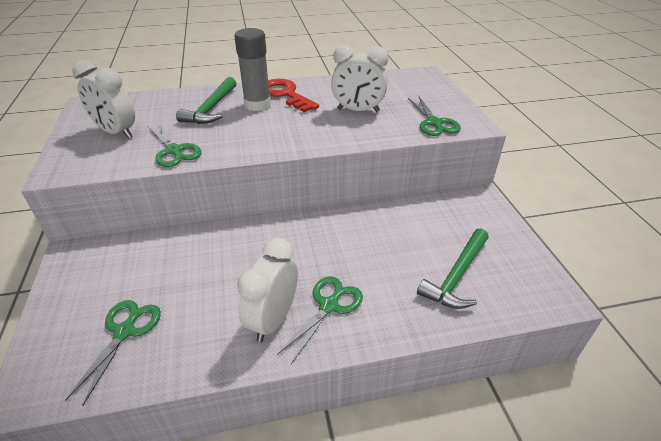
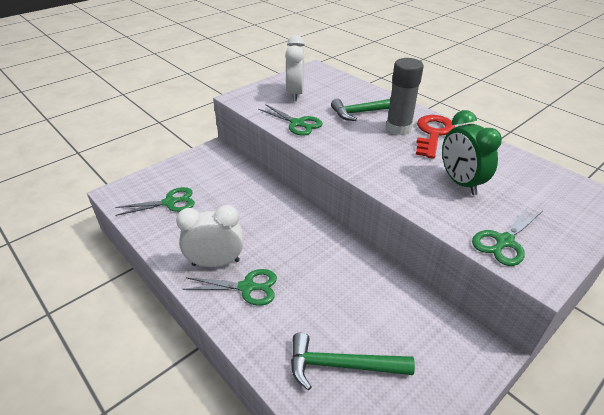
camera: 60 degrees right, 0 degrees up
(174, 151) = (297, 123): green scissors -> green scissors turned 75 degrees counterclockwise
(358, 110) = (460, 182): white clock -> green clock

